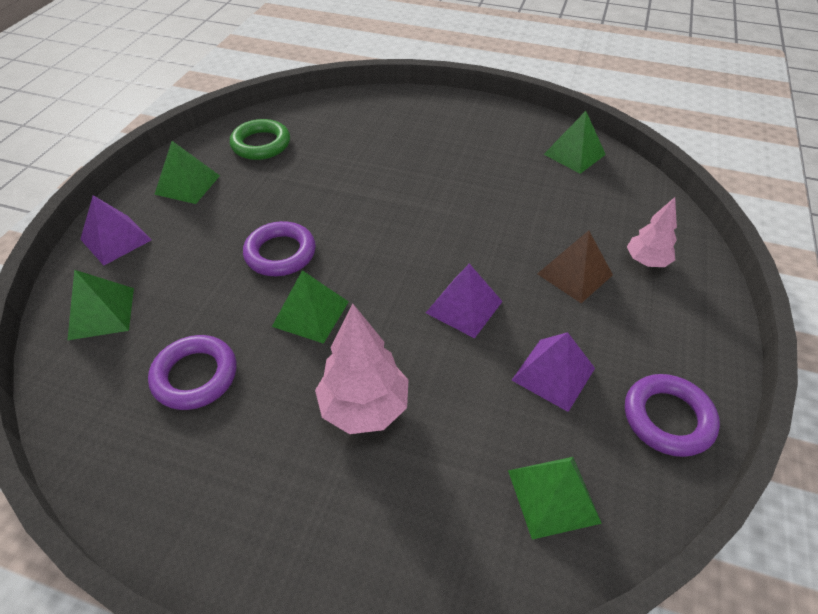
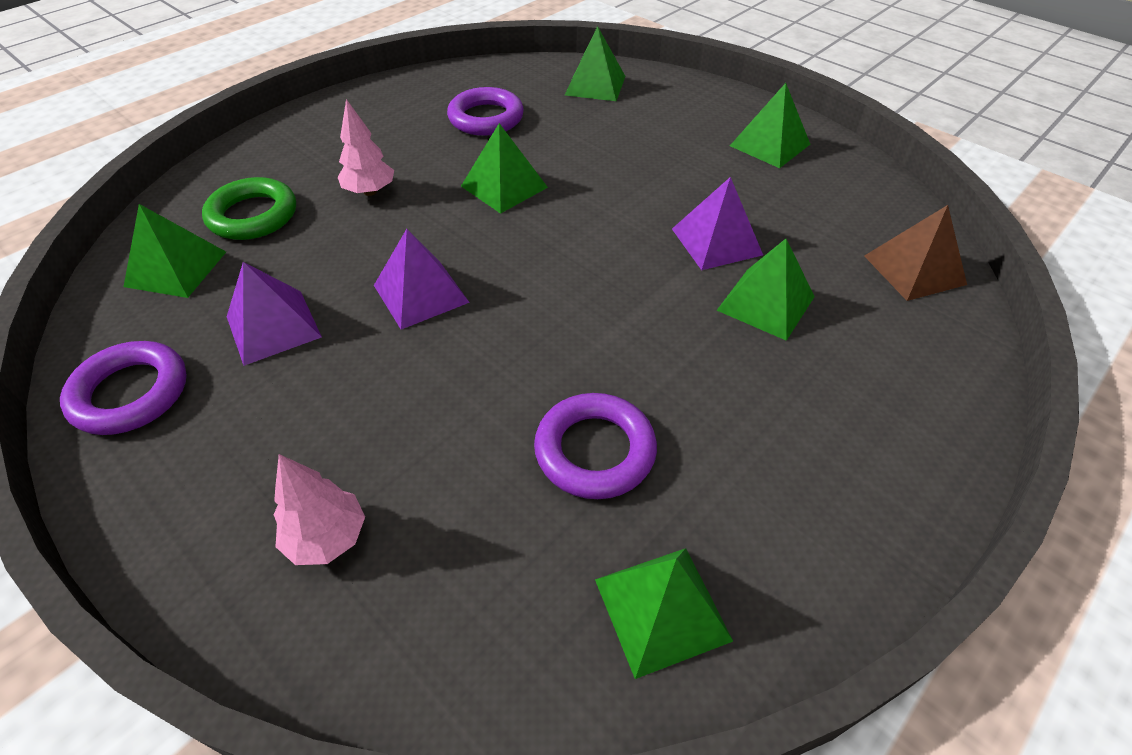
camera: 115 degrees right, 0 degrees up
(116, 239) = (693, 98): purple pyramid -> purple pyramid (716, 241)
(261, 144) = (841, 209): green ring -> green ring (253, 215)
(280, 253) = (607, 185): purple ring -> purple ring (595, 451)
(364, 407) = (370, 191): pink tree -> pink tree, size x0.63
(371, 158) = (765, 303): none -> green pyramid
(574, 274) = (380, 425): brown pyramid -> brown pyramid (914, 269)

